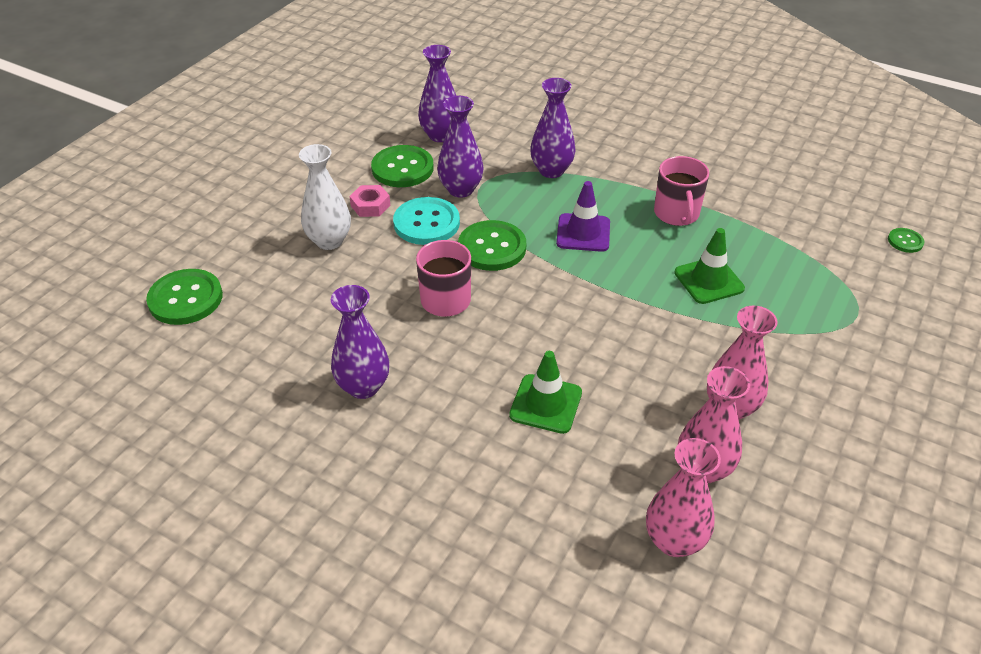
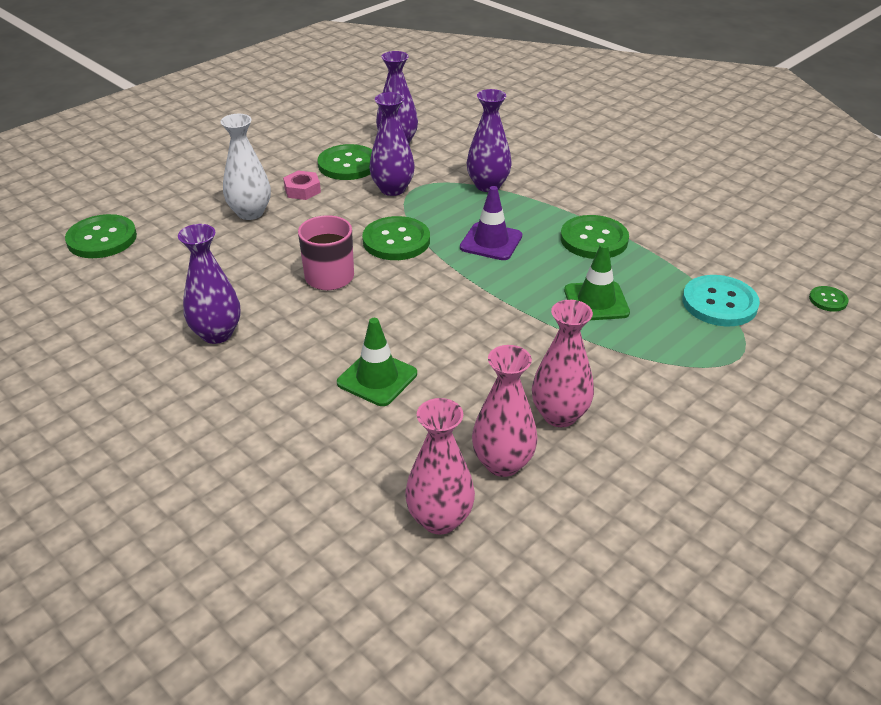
camera: 15 degrees right, 5 degrees down
(426, 223) = (346, 212): turquoise button -> turquoise button (719, 303)
(676, 214) = (594, 239): pink mug -> green button

